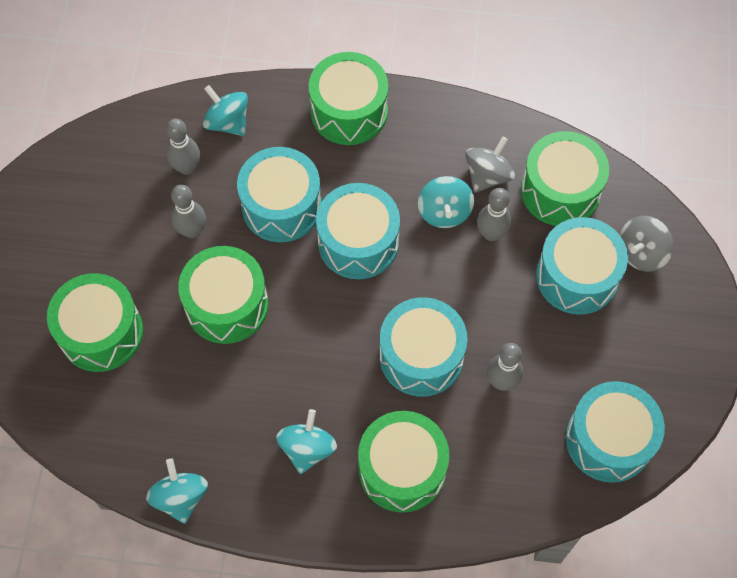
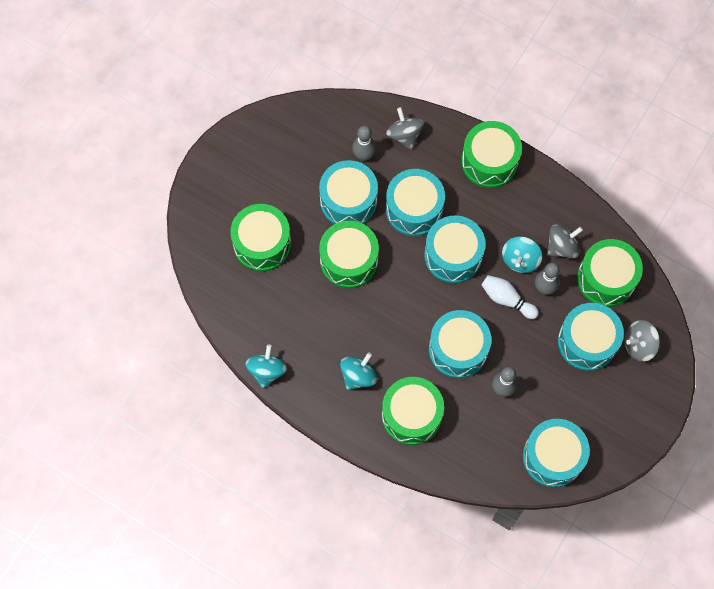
camera: 25 degrees right, 5 degrees up
(192, 230) = (348, 201): grey bowling pin -> turquoise drum
(227, 122) = (404, 135): turquoise spinning top -> grey spinning top
(452, 267) = (506, 299): none -> white bowling pin

